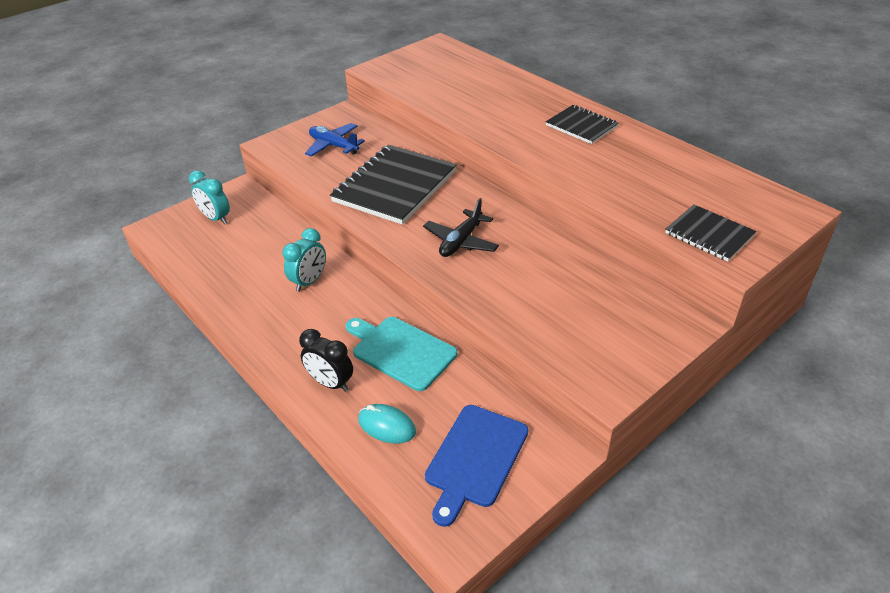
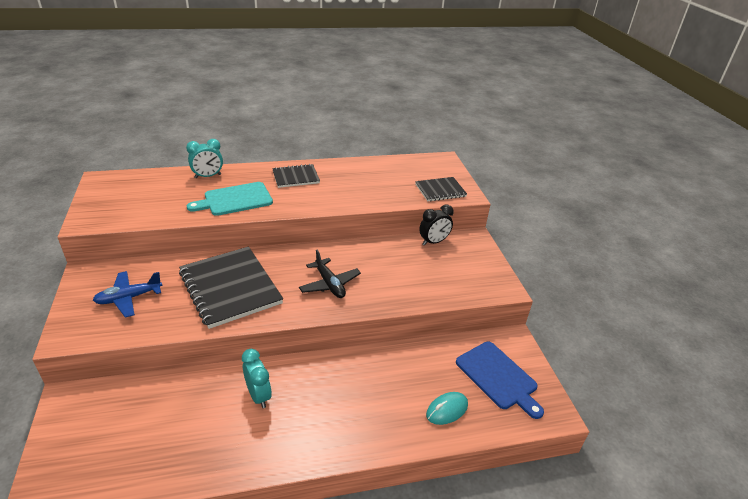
camera: 65 degrees left, 5 degrees down
(216, 218) = (92, 433): turquoise clock -> turquoise clock (208, 176)
(330, 383) = (385, 426): black clock -> black clock (433, 242)
(401, 351) = (382, 372): turquoise cutting board -> turquoise cutting board (235, 199)

